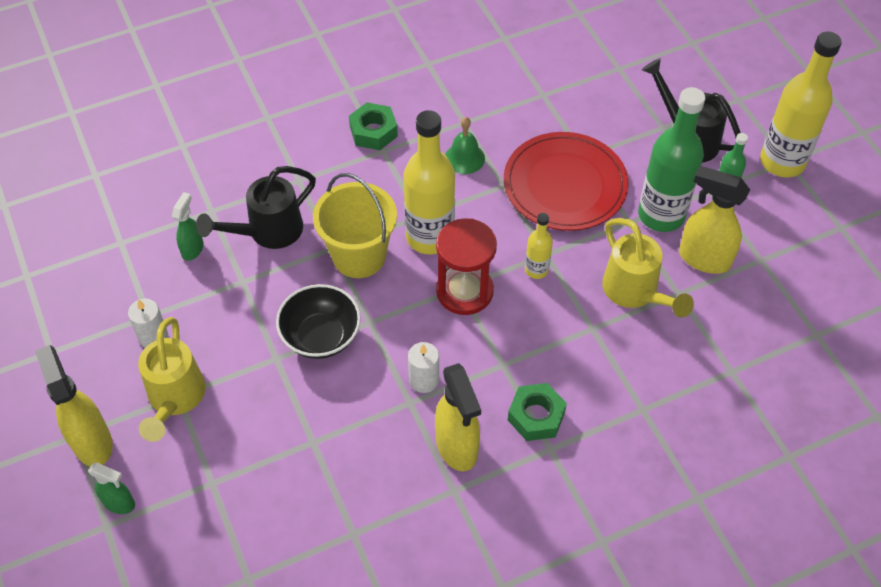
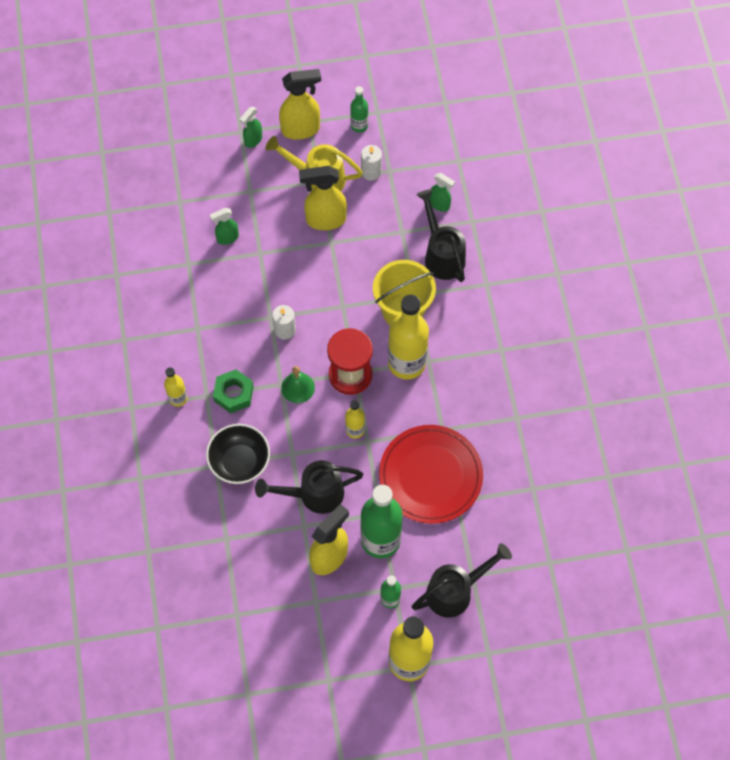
camera: 105 degrees right, 10 degrees up
(77, 368) = (359, 126): none -> green bottle
(298, 492) = (227, 238): none -> green spray bottle
(321, 336) = (340, 273): black bowl -> black bowl (240, 462)
(373, 132) = (523, 347): green nut -> none
(457, 447) = (227, 338): yellow spray bottle -> yellow spray bottle (325, 220)
(464, 158) = (478, 408): green bell -> green bell (298, 387)
(567, 483) = (178, 398): none -> yellow bottle
(635, 292) = (314, 494): yellow watering can -> black watering can

